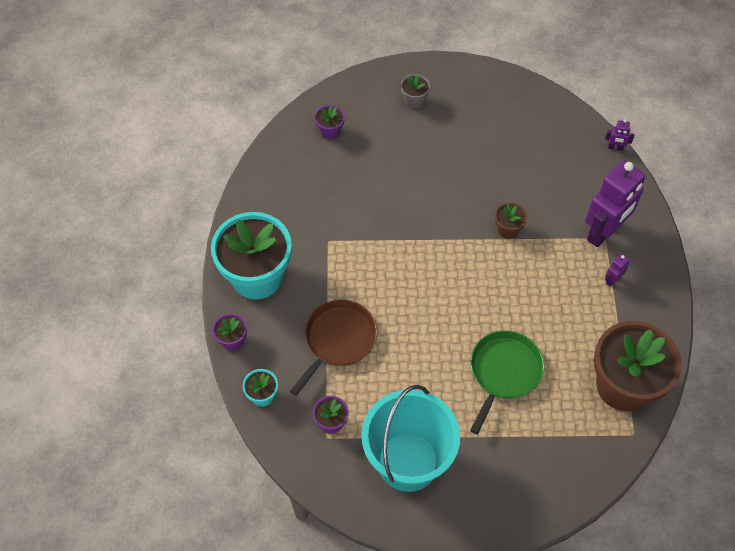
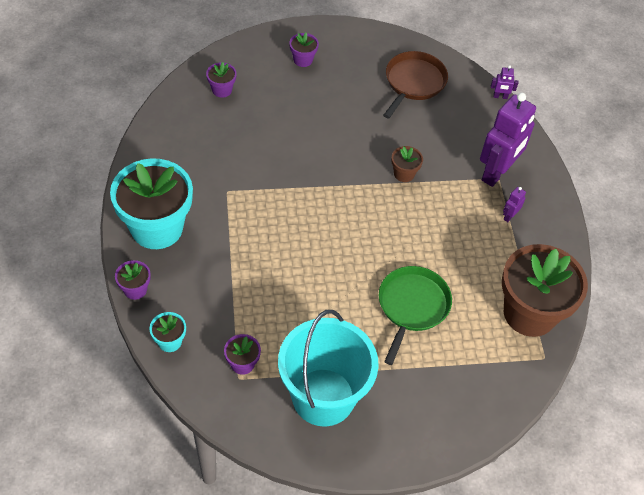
camera: 10 degrees left, 5 degrees down
(338, 340) = (243, 284): brown pan -> brown pan (413, 83)
(414, 101) = (303, 60): grey flower pot -> purple flower pot

